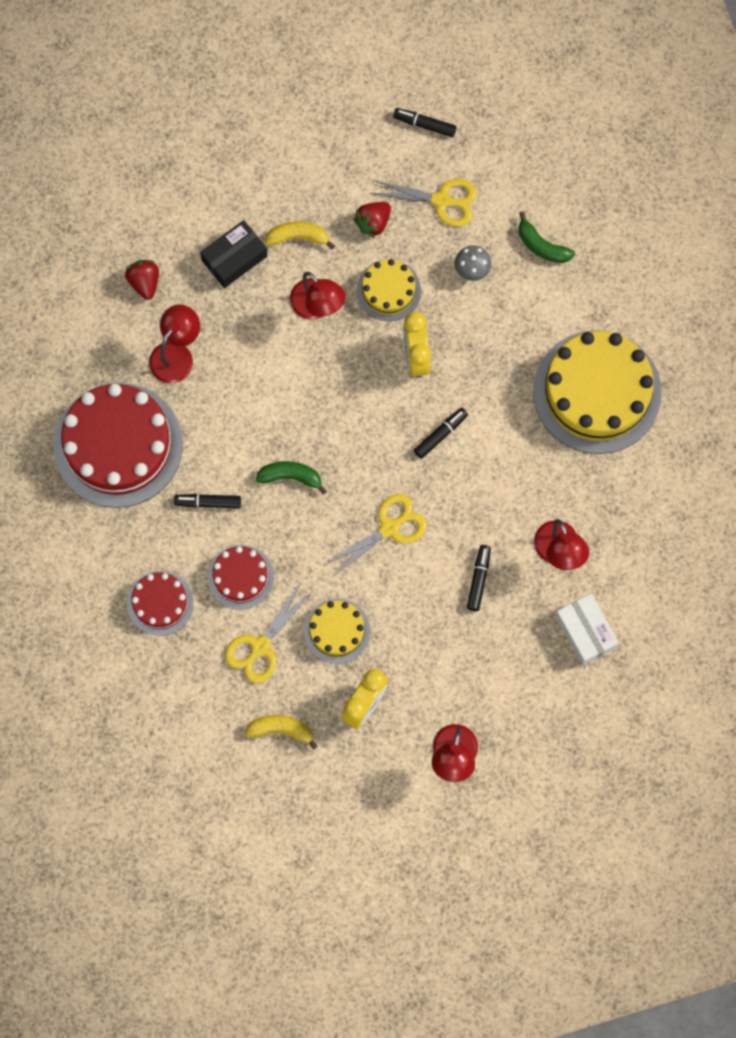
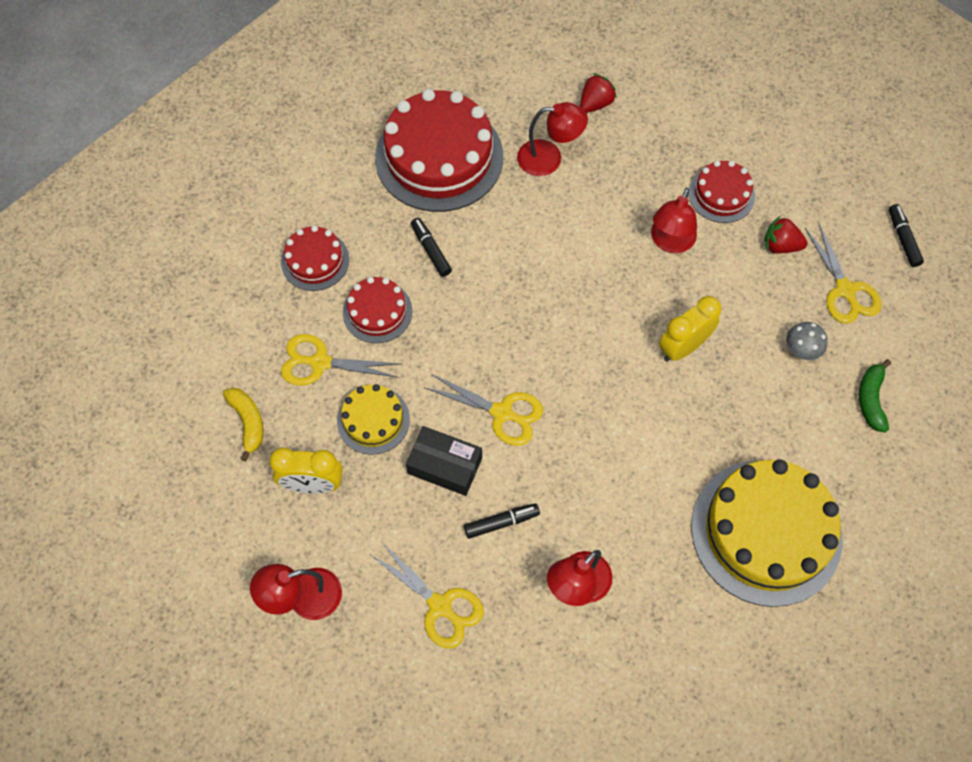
camera: 60 degrees right, 10 degrees down
(234, 258) = (666, 157): black box -> black box (445, 465)
(290, 477) = (497, 303): green banana -> none
(298, 237) = (721, 194): yellow banana -> red cake
(388, 290) = (728, 291): yellow cake -> none
(440, 434) = (623, 409): black marker -> none
(517, 660) = (440, 606): none -> yellow scissors
(585, 632) = (510, 660): white box -> none

